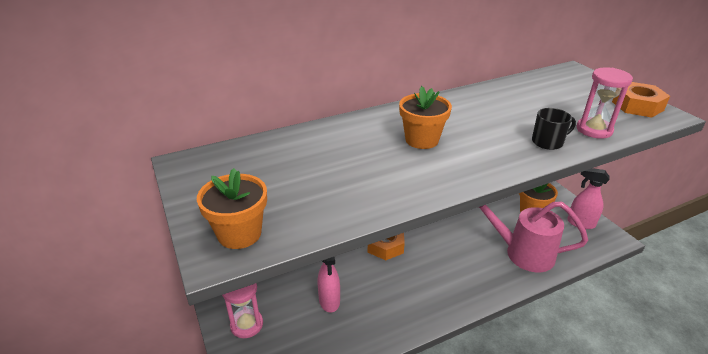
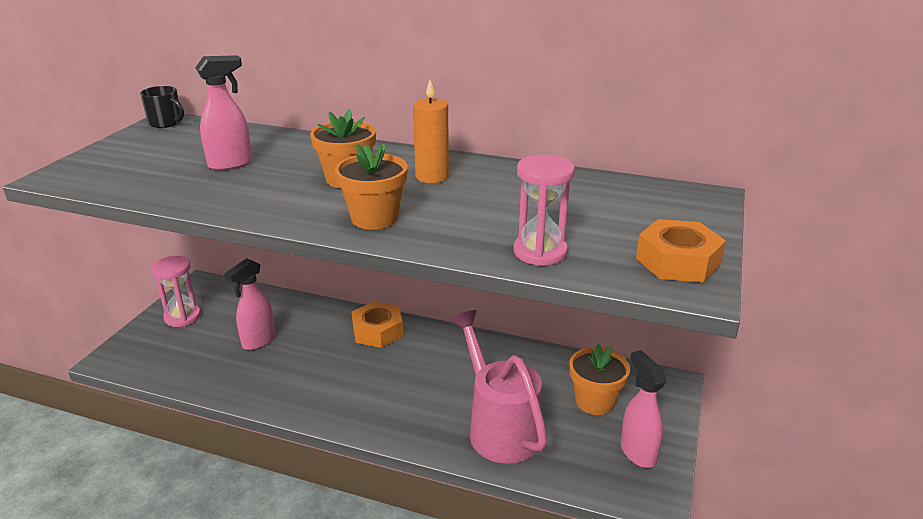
camera: 45 degrees right, 5 degrees down
(239, 234) = (91, 172): orange flower pot -> orange flower pot (374, 218)
(328, 168) = (231, 164): none -> pink spray bottle
(456, 115) = (432, 177): none -> orange candle
(548, 142) = (455, 235): black mug -> black mug (166, 123)

